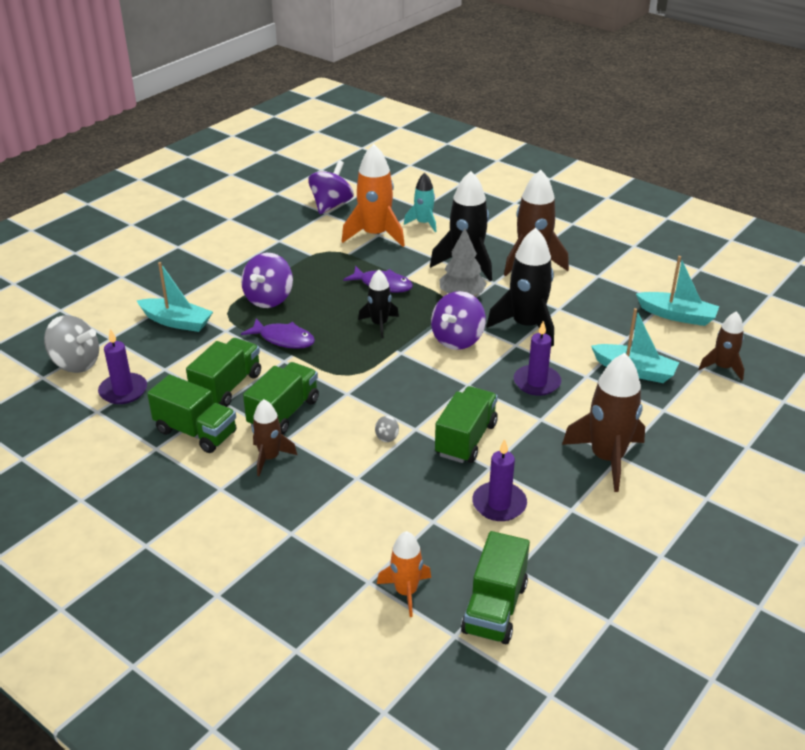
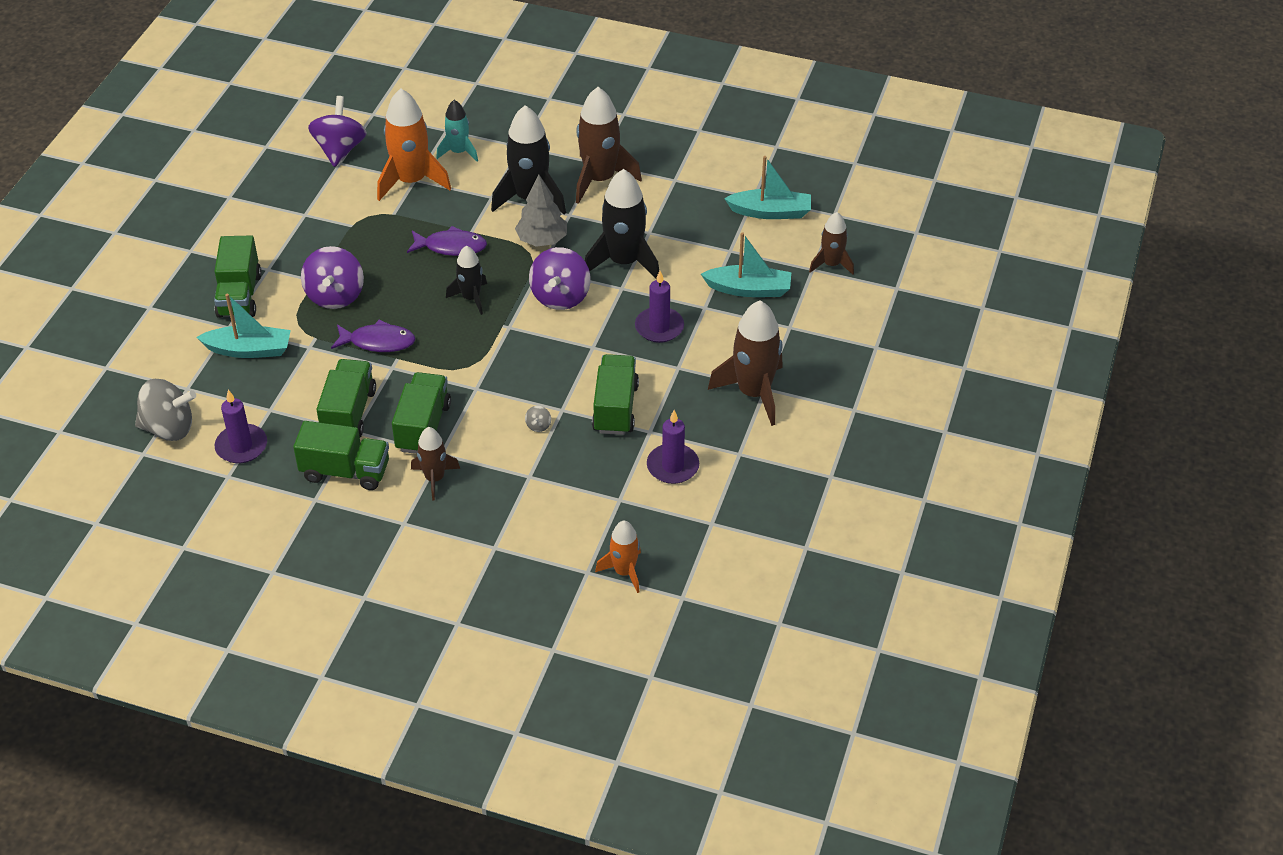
camera: 20 degrees left, 10 degrees up
(495, 608) = (706, 564): green truck -> green truck (239, 295)

